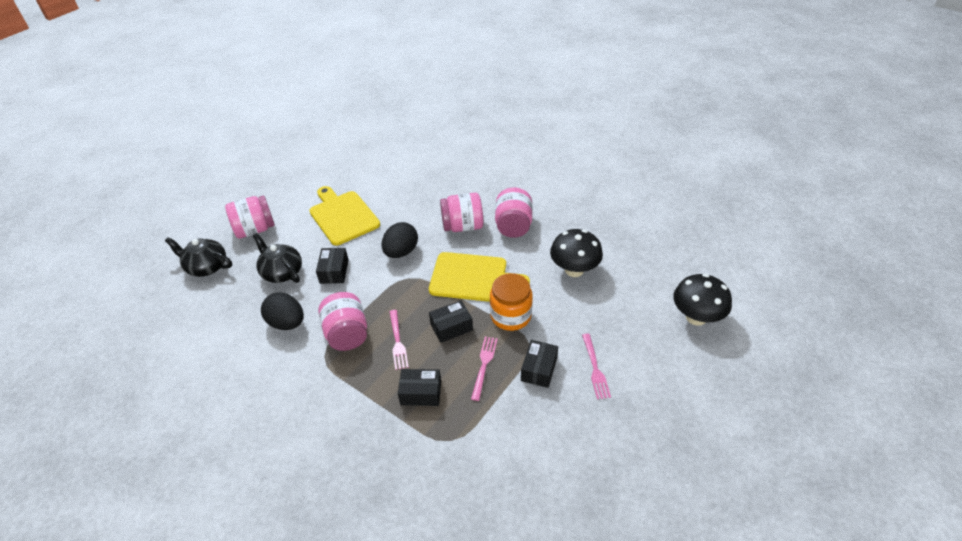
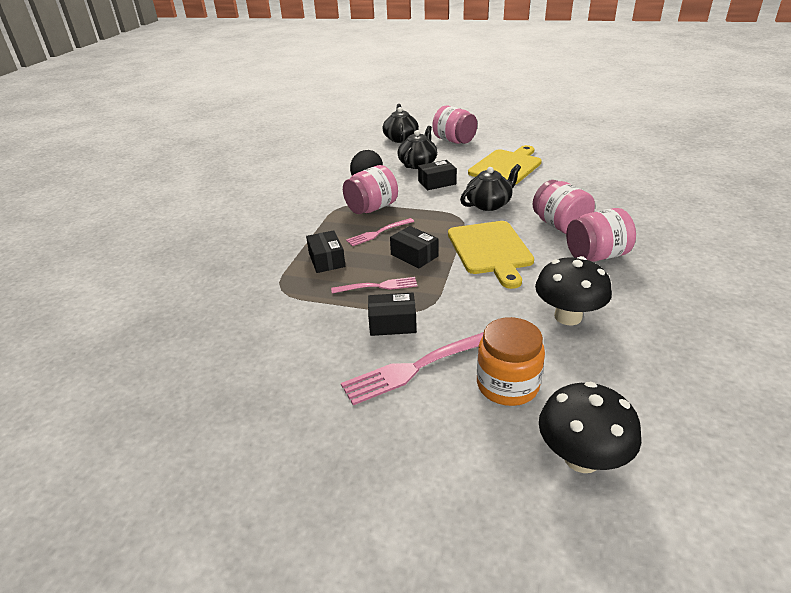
camera: 70 degrees right, 10 degrees down
(401, 252) = (489, 204): black egg -> black teapot
(510, 316) = (455, 287): orange jar -> orange jar (507, 385)
(595, 368) = (418, 367): pink fork -> pink fork, size x1.67

